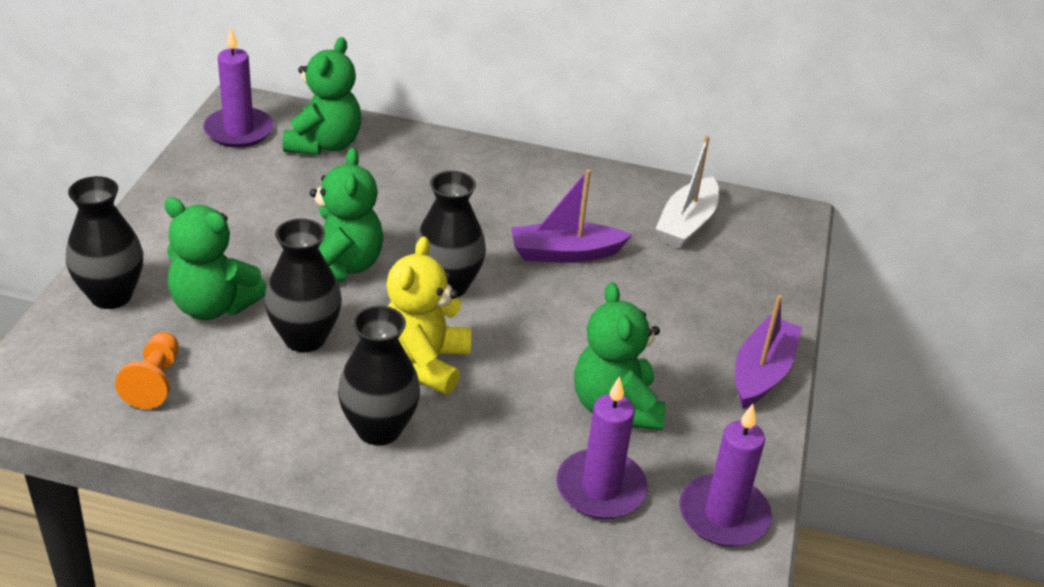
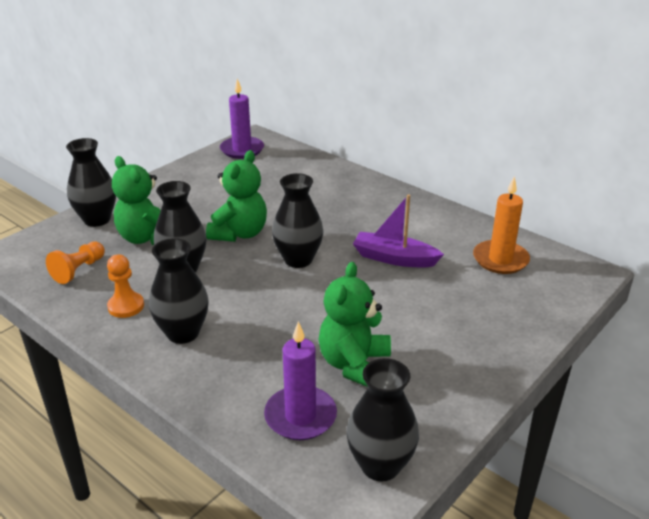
camera: 30 degrees right, 5 degrees down
(270, 415) = (126, 306): none -> orange pawn
(324, 144) = (286, 165): green teddy bear -> none
(424, 363) = (245, 301): yellow teddy bear -> none
(687, 224) = (500, 259): white boat -> orange candle
(723, 515) = (380, 465): purple candle -> black vase
(762, 372) = (488, 373): purple boat -> none

